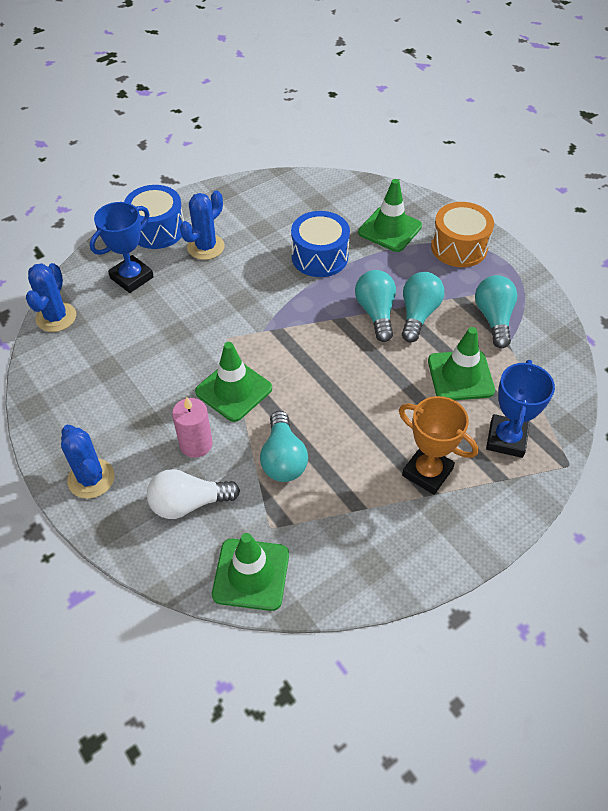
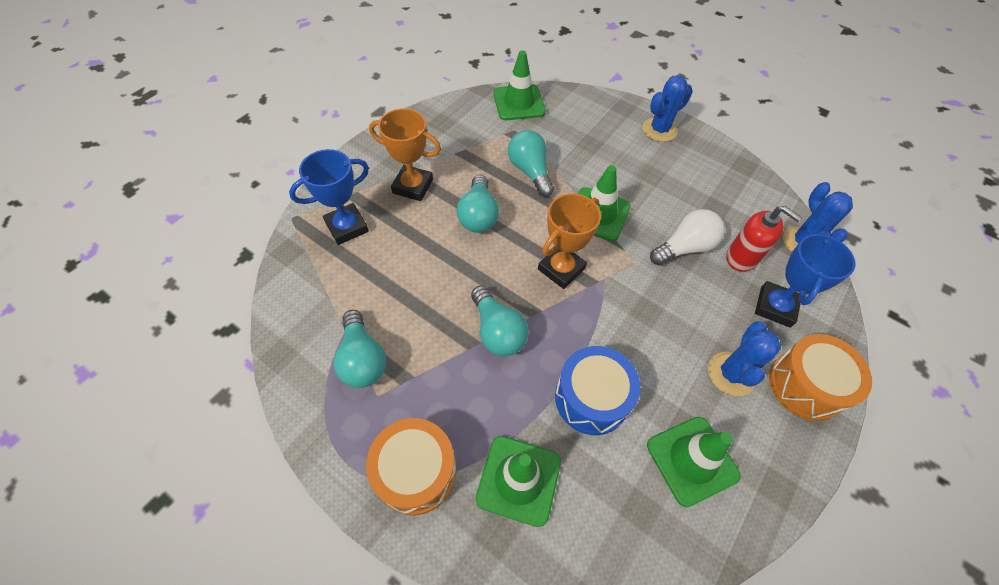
camera: 160 degrees right, 5 degrees up
(91, 478) = (659, 130): blue cactus -> blue cactus turned 75 degrees counterclockwise
(125, 318) = (742, 258): none -> red soap dispenser
(157, 229) = (805, 385): blue drum -> orange drum
(188, 503) = (582, 130): white light bulb -> white light bulb (684, 247)
(196, 444) = (602, 167): pink candle -> none
(298, 347) = (561, 269): none -> orange trophy
(418, 314) = (450, 342): turquoise light bulb -> turquoise light bulb (478, 215)
(460, 376) = (394, 278): green traffic cone -> green traffic cone (692, 460)
(506, 439) = (347, 227): blue trophy -> blue trophy turned 60 degrees clockwise

